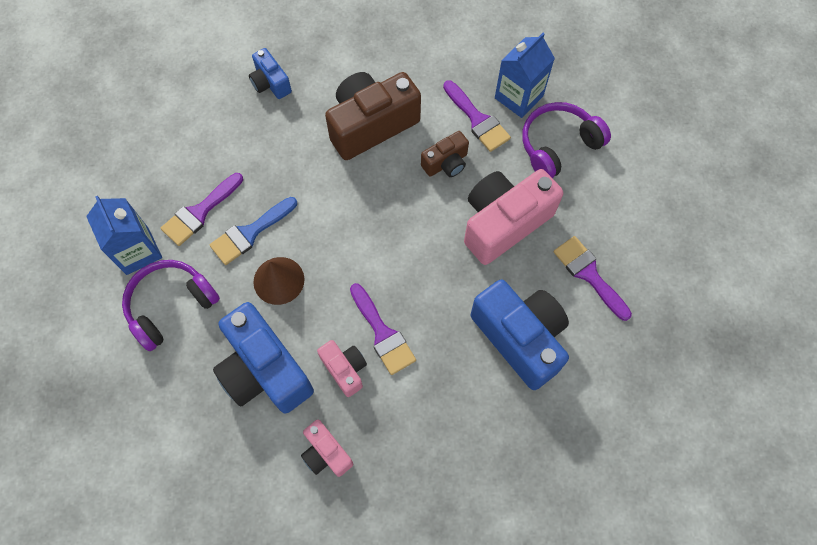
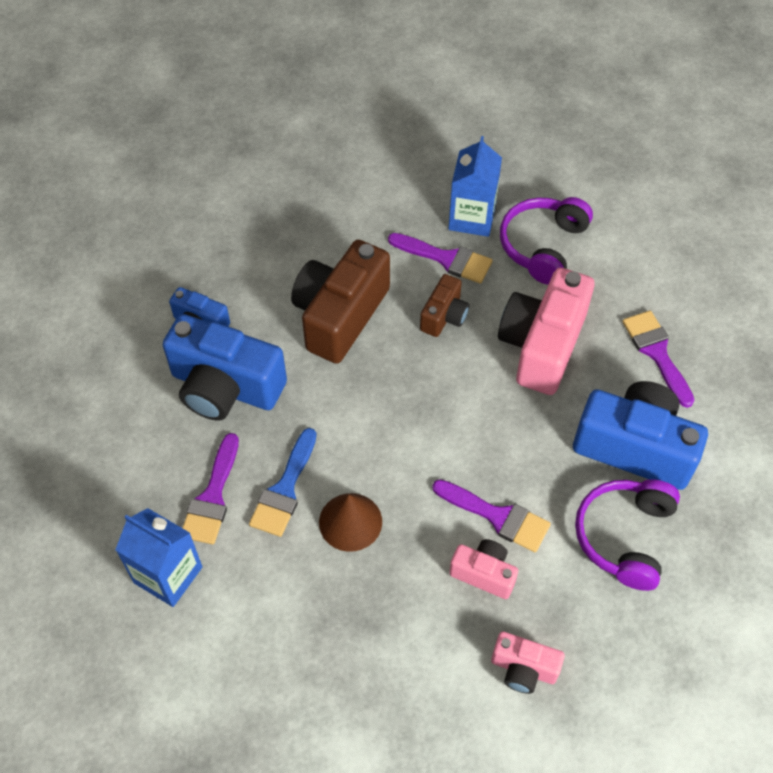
camera: 30 degrees left, 10 degrees down
(171, 306) = (248, 612): purple headphones -> purple headphones (625, 536)
(264, 370) = (400, 622): blue camera -> blue camera (225, 387)
(589, 274) = (656, 353): purple brush -> purple brush turned 45 degrees clockwise

